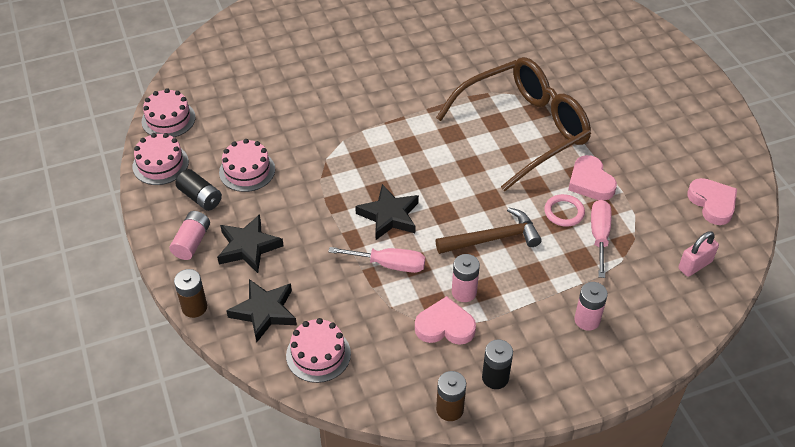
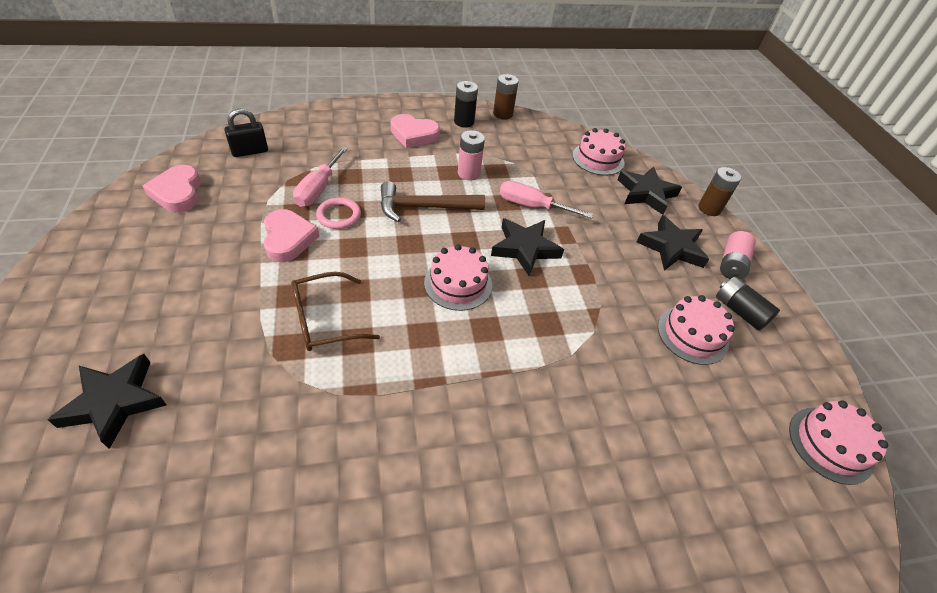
camera: 175 degrees left, 0 degrees up
(160, 164) = (807, 367): pink cake -> pink cake (458, 283)
(445, 326) = (492, 155): pink heart -> pink heart (414, 135)
(524, 129) = (324, 320): brown glasses -> brown glasses, size x0.49
(587, 320) = (374, 137): pink battery -> none
(612, 68) = (114, 402): none -> black star
(695, 265) = (250, 151): pink padlock -> black padlock

